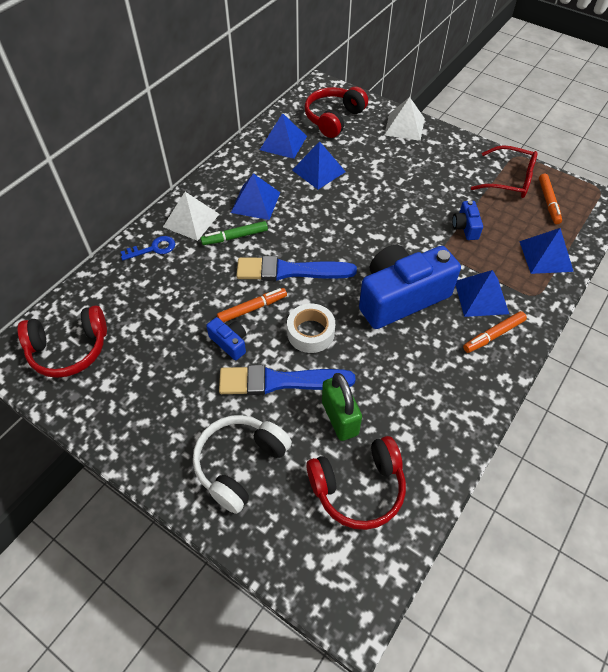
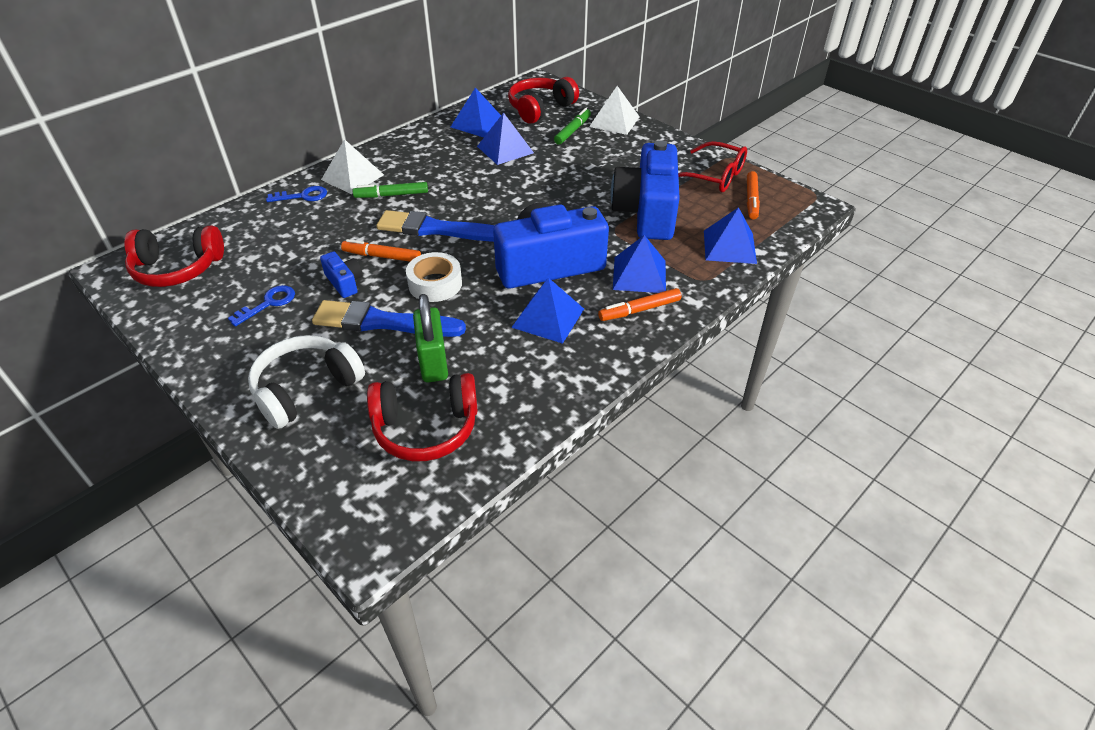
camera: 10 degrees right, 10 degrees down
(169, 376) = (268, 303): none -> blue key
(252, 308) = (382, 256): orange marker -> orange marker turned 150 degrees counterclockwise
(255, 202) = (426, 169): blue pyramid -> blue pyramid (548, 317)
(371, 142) = (572, 131): none -> green marker
(465, 227) = (646, 212): blue camera -> blue camera, size x2.32

